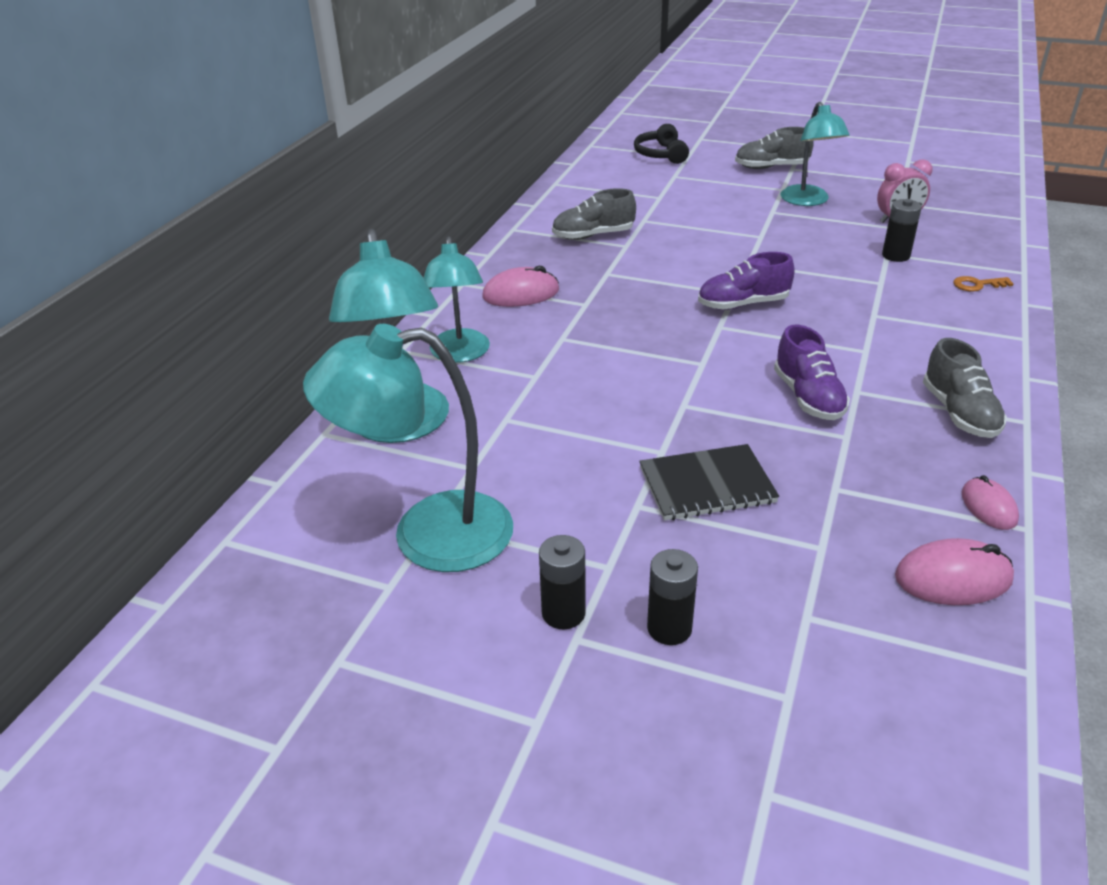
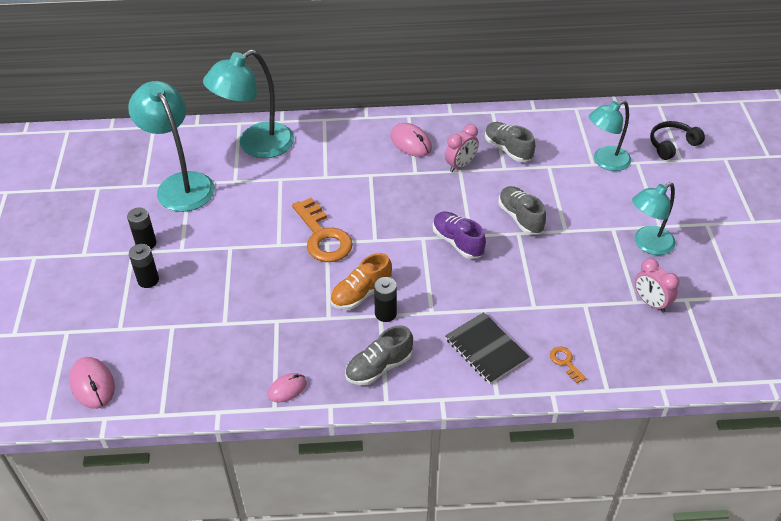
camera: 65 degrees right, 10 degrees up
(460, 354) = (331, 141): turquoise lamp -> turquoise lamp (605, 161)
(598, 270) = (460, 165): none -> pink clock
(669, 405) = (323, 236): none -> orange key
(707, 485) = (256, 269): black notebook -> black notebook (486, 349)
(771, 167) = (698, 211): grey shoe -> grey shoe (520, 217)
(808, 397) = (361, 294): purple shoe -> orange shoe
(896, 256) = (584, 309): black battery -> black battery (385, 313)
(953, 578) = (220, 378): pink mouse -> pink mouse (92, 384)

